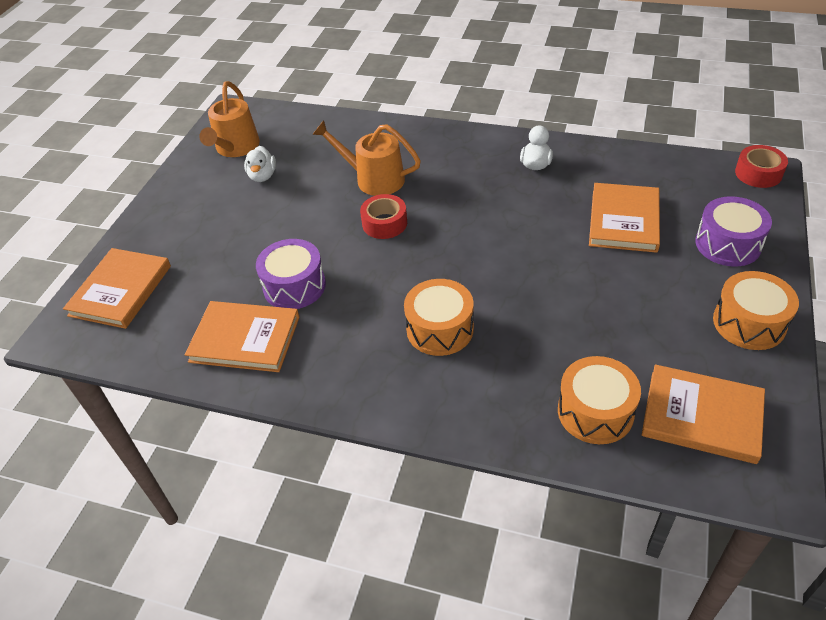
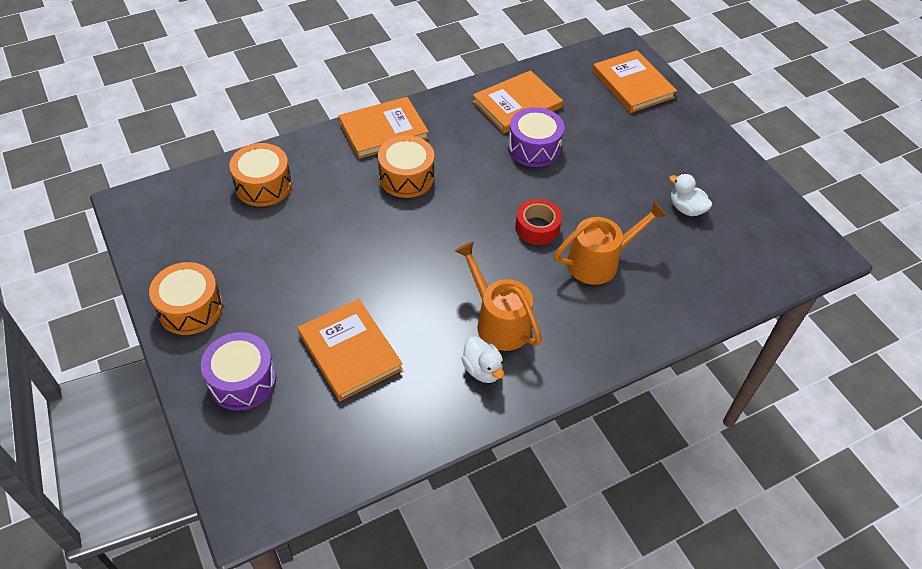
camera: 130 degrees right, 5 degrees up
(235, 148) = (751, 219): orange watering can -> orange watering can (498, 322)
(702, 416) = (194, 220): orange book -> orange book (383, 130)
(758, 173) = (255, 505): red tape -> none

